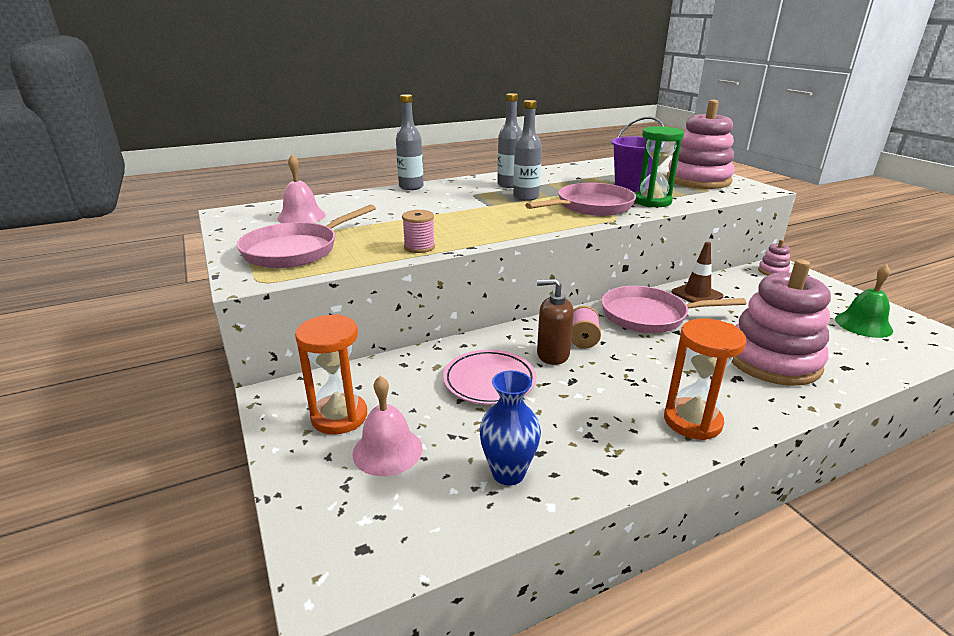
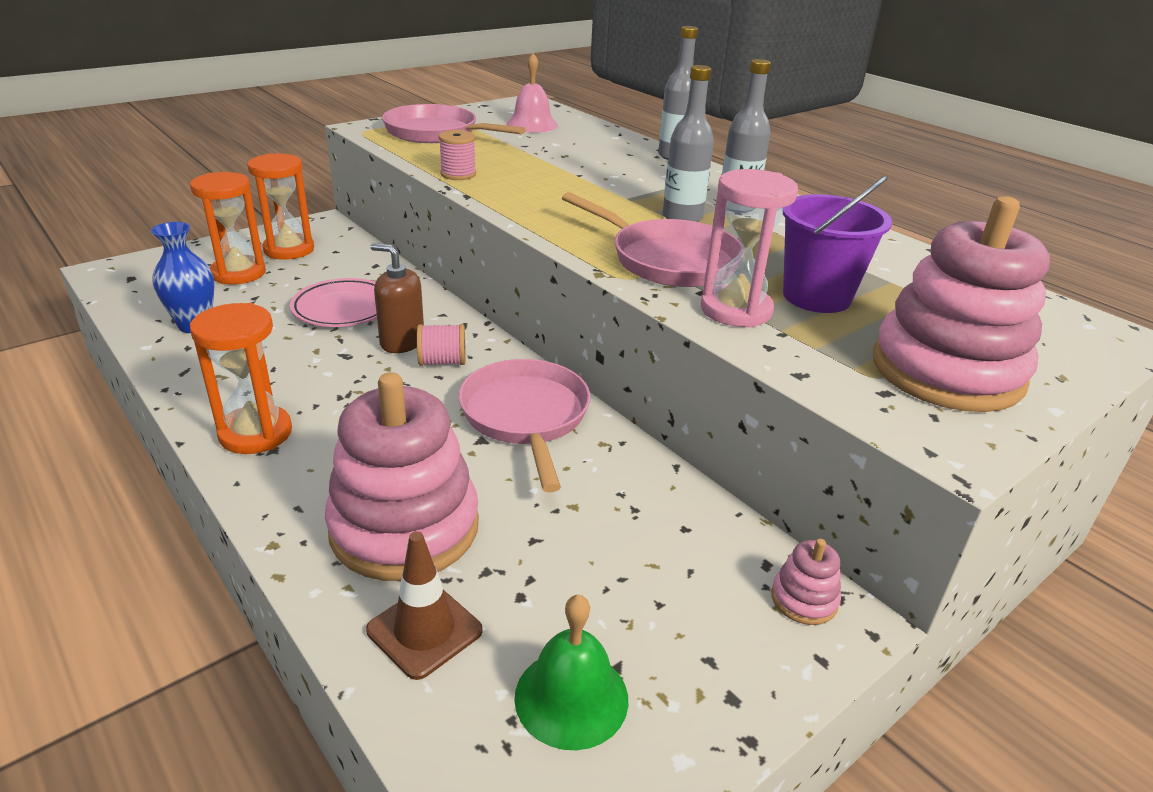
camera: 75 degrees right, 5 degrees up
(387, 450) = (238, 273): pink bell -> orange hourglass
(552, 354) = (402, 342): brown soap dispenser -> brown soap dispenser turned 60 degrees counterclockwise
(652, 201) = (736, 310): green hourglass -> pink hourglass
(697, 294) = (626, 472): brown traffic cone -> brown traffic cone (424, 630)

